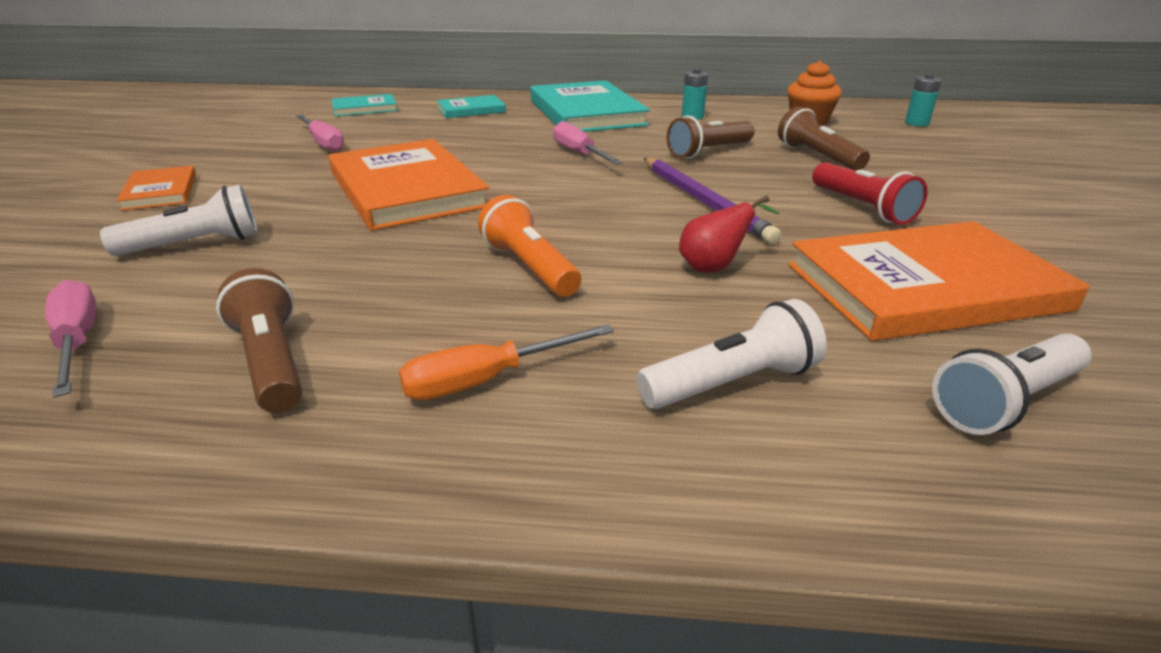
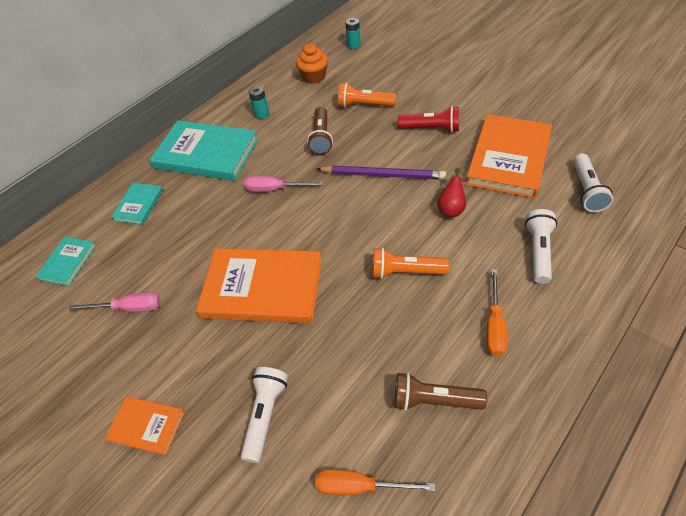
camera: 50 degrees left, 20 degrees up
(78, 342) = (360, 486): pink screwdriver -> orange screwdriver
(818, 157) = (364, 105): brown flashlight -> orange flashlight

